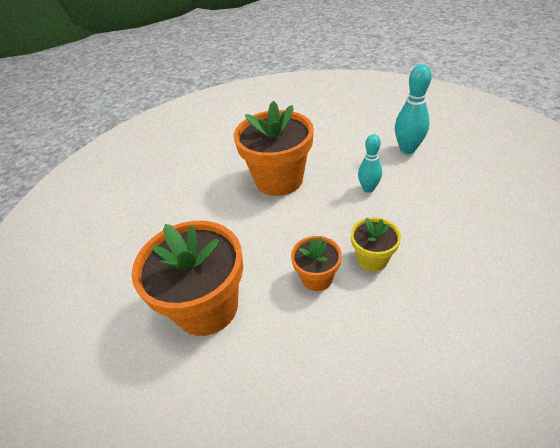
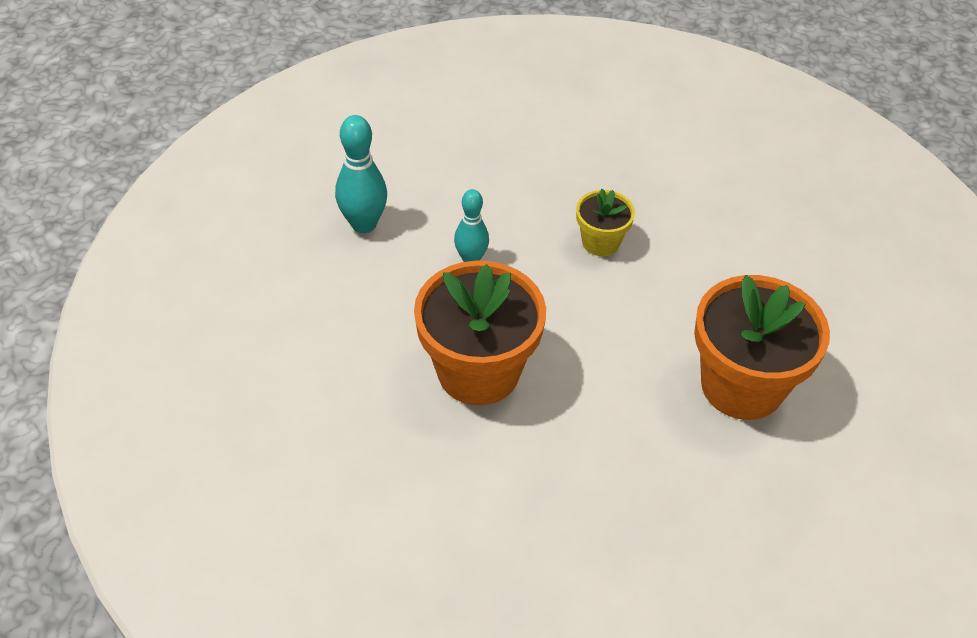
camera: 115 degrees left, 5 degrees up
(317, 278) = (651, 288): orange flower pot -> none

